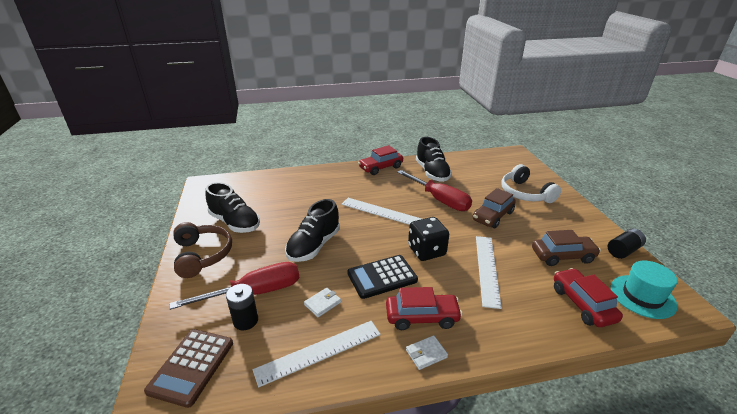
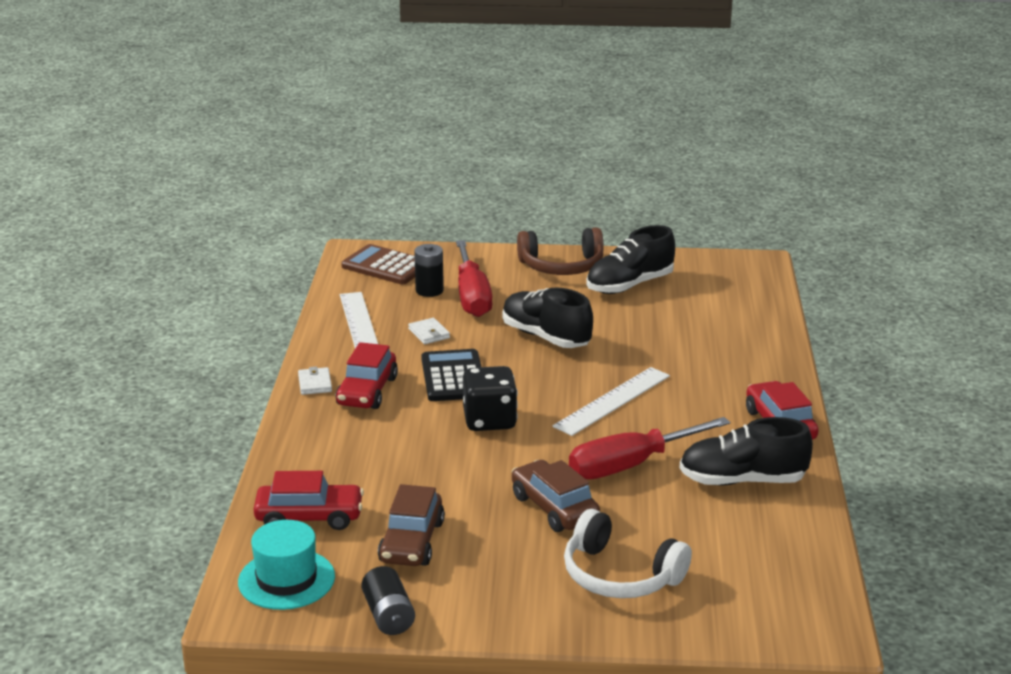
camera: 105 degrees right, 5 degrees down
(487, 269) = (422, 461): white ruler -> none
(525, 193) = (620, 575): white headphones -> white headphones turned 135 degrees counterclockwise

